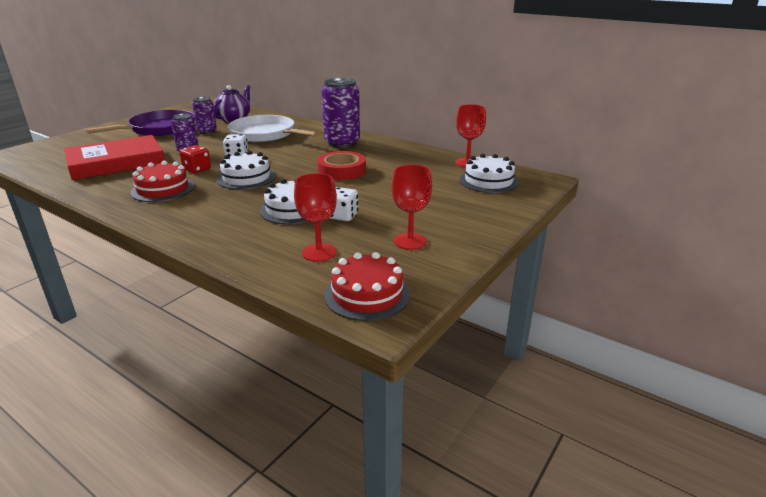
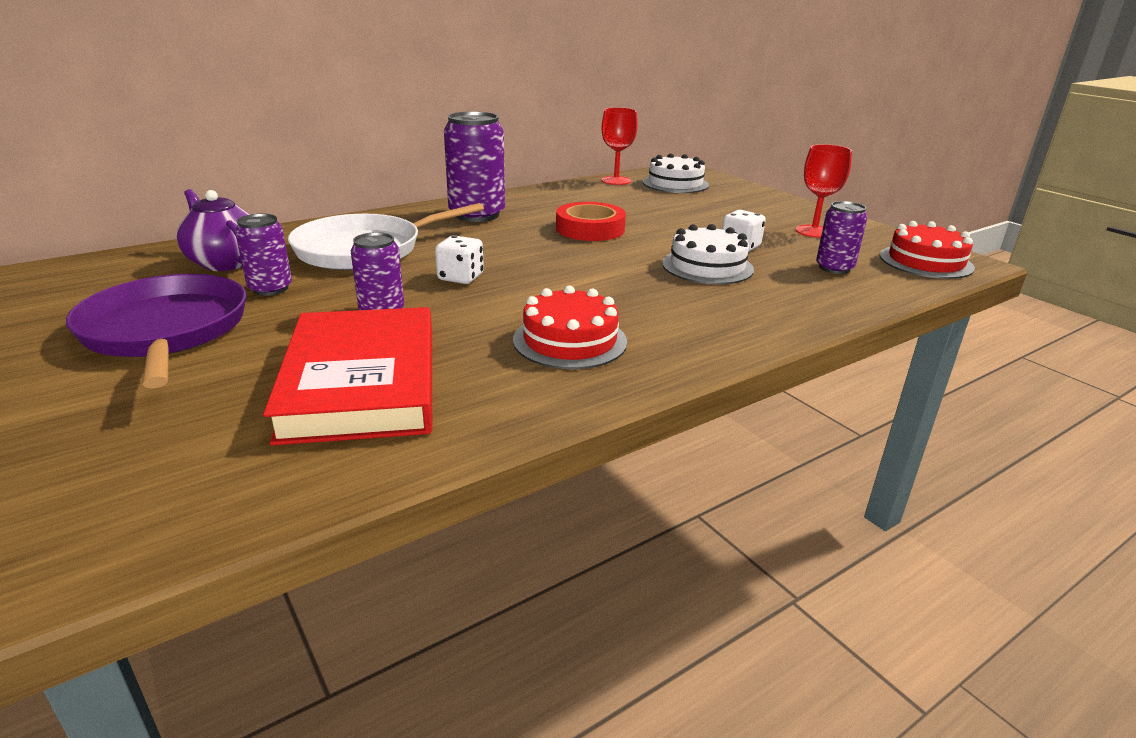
camera: 70 degrees left, 0 degrees up
(197, 169) = (494, 310): red dice -> none
(246, 178) = (569, 280): white cake -> none
(319, 252) = (834, 268): red goblet -> purple can

